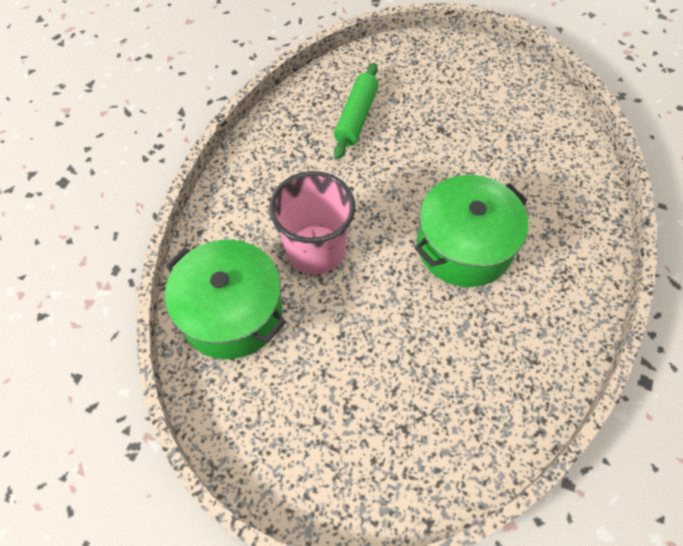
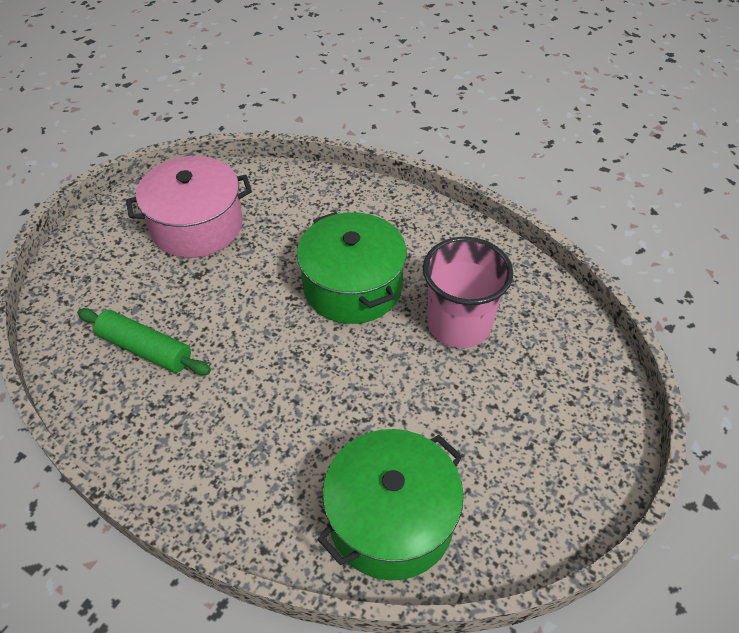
camera: 80 degrees left, 10 degrees down
(315, 249) = (324, 419): pink cup -> pink cup (459, 324)
(496, 114) = (197, 226): none -> pink pot

